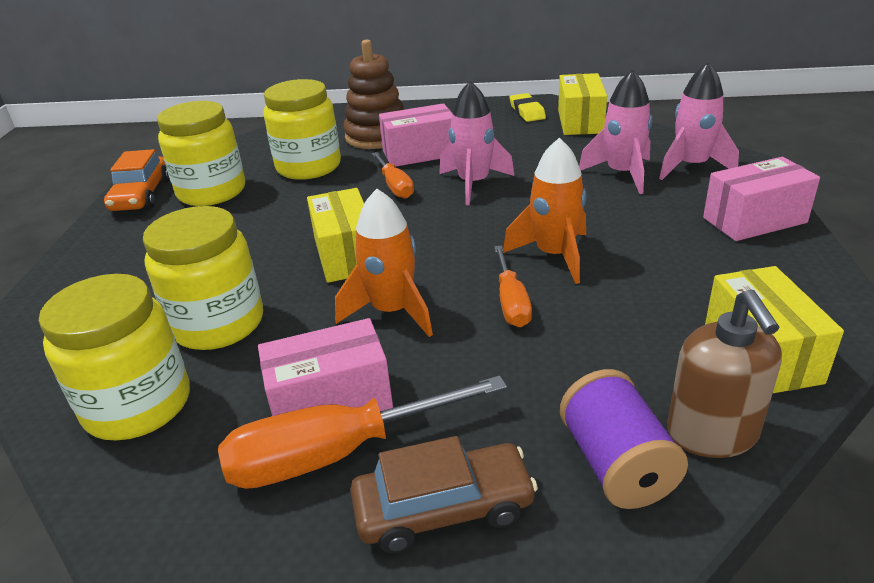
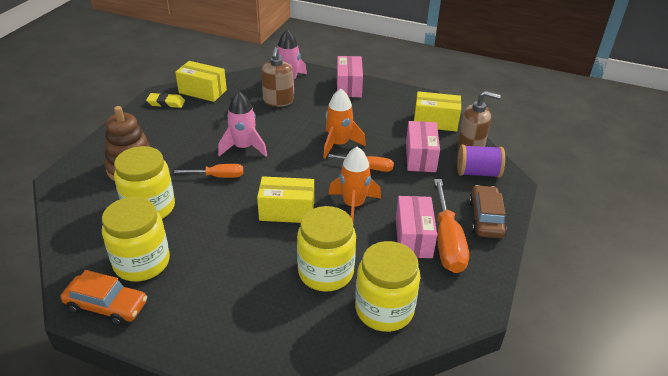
camera: 75 degrees left, 5 degrees up
(419, 153) = (181, 157): pink box -> pink box (420, 157)
(622, 174) = (278, 101): pink rocket -> brown soap dispenser

